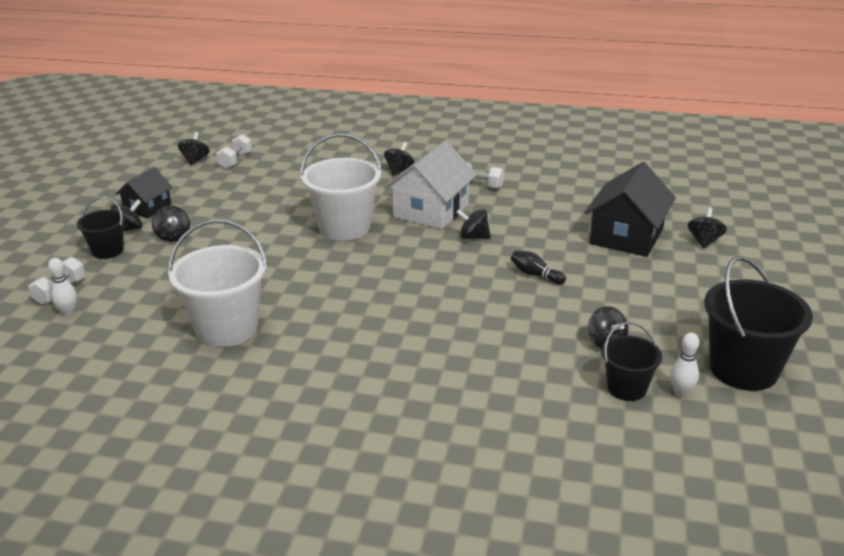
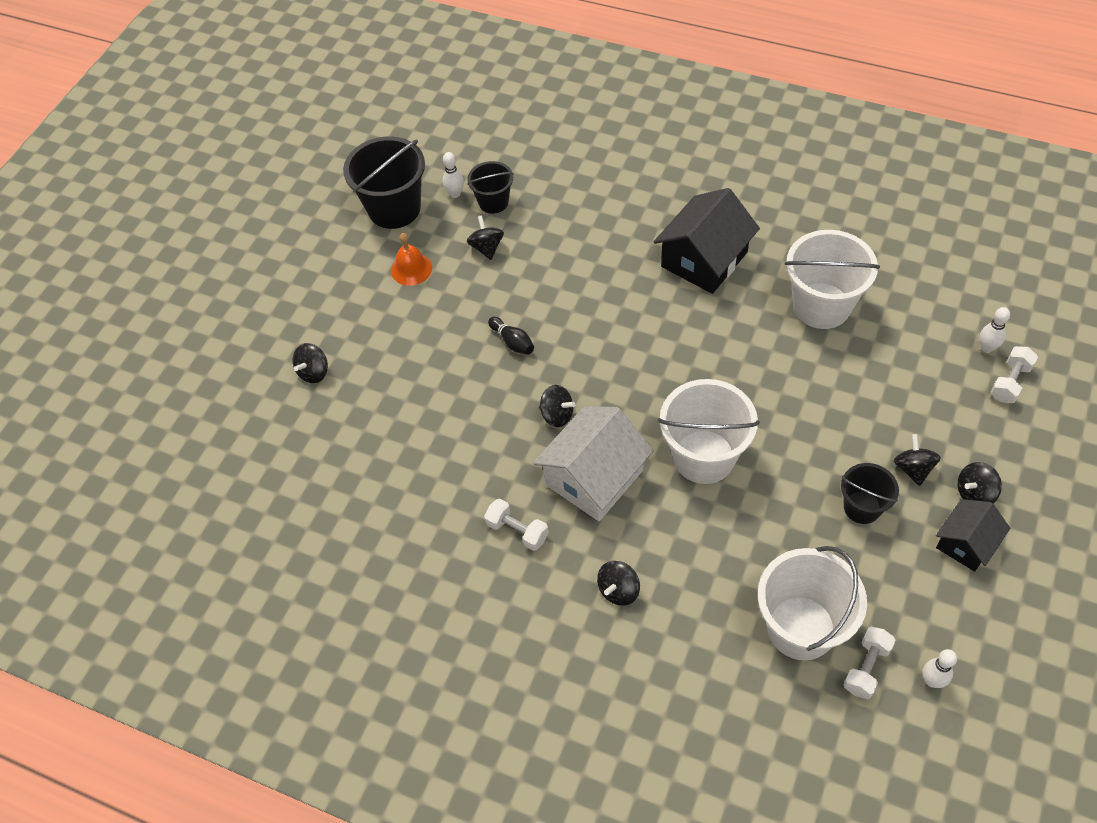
camera: 165 degrees left, 25 degrees up
(108, 251) = (985, 450): black bucket -> black bucket (862, 507)
(195, 160) = (932, 680): black spinning top -> white bowling pin
(275, 169) = (801, 628): none -> white bucket
(626, 236) = (390, 392): black house -> black house (704, 259)
(676, 317) = (411, 269): none -> orange bell

